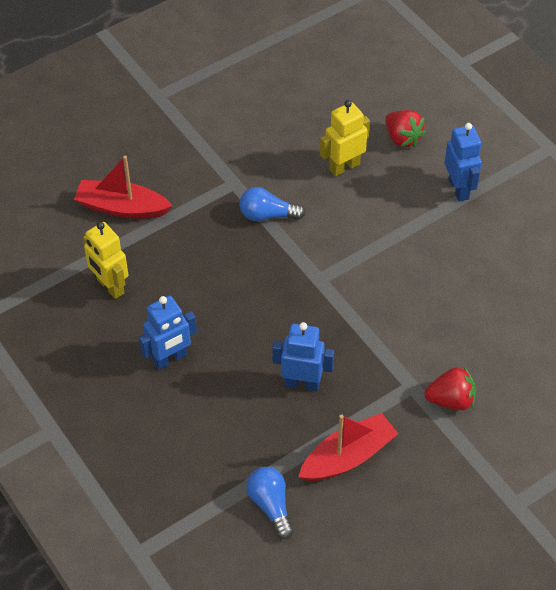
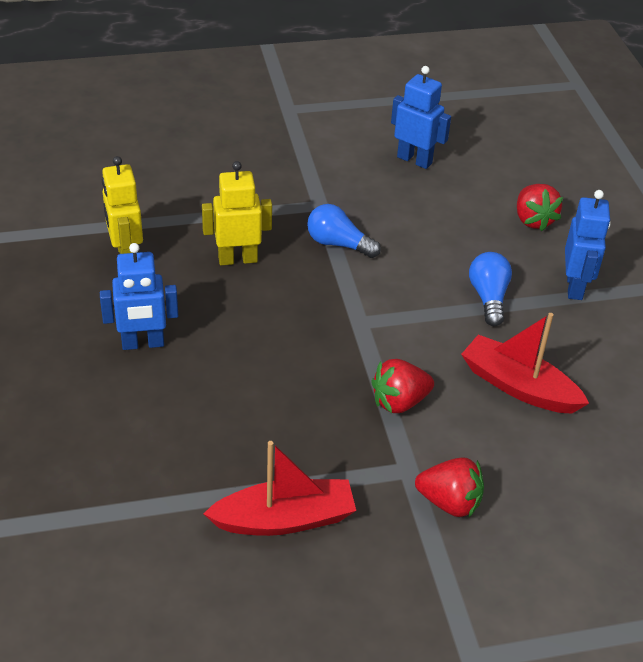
camera: 20 degrees right, 10 degrees down
(122, 207) = (187, 190): red boat -> red boat (518, 386)
(271, 505) = (157, 539): blue light bulb -> blue light bulb (488, 297)
(302, 383) = (277, 420): blue robot -> blue robot (414, 160)
(344, 166) = (451, 226): yellow robot -> yellow robot (237, 259)
(380, 335) = (399, 402): none -> red strawberry

